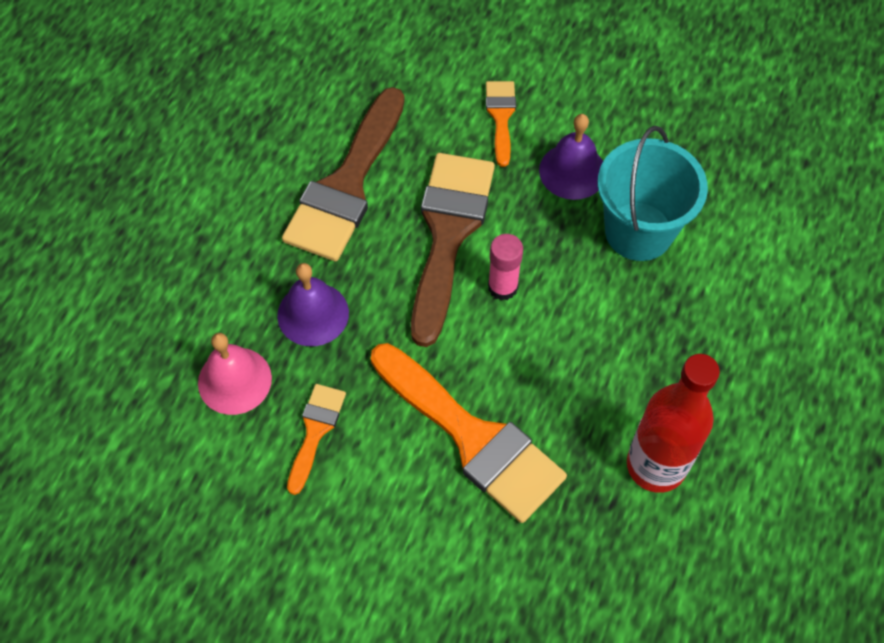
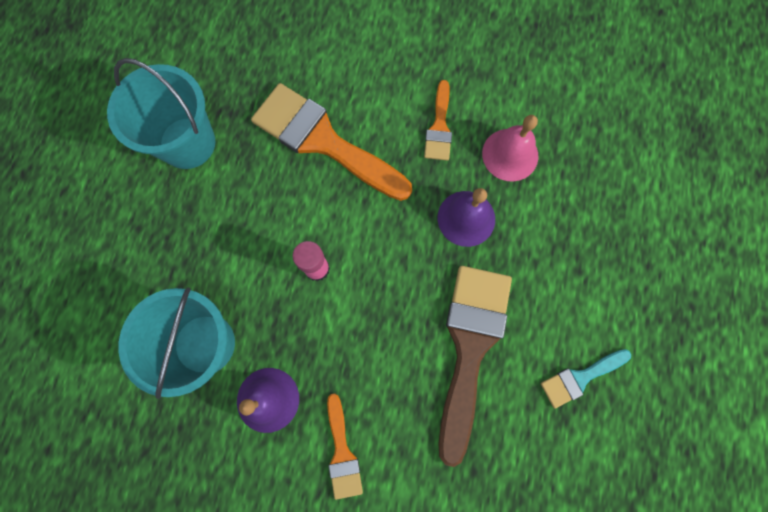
camera: 170 degrees right, 15 degrees up
(240, 141) = (580, 378): none -> turquoise brush
(448, 233) = (371, 312): brown brush -> none
(656, 465) = (187, 143): red bottle -> turquoise bucket

